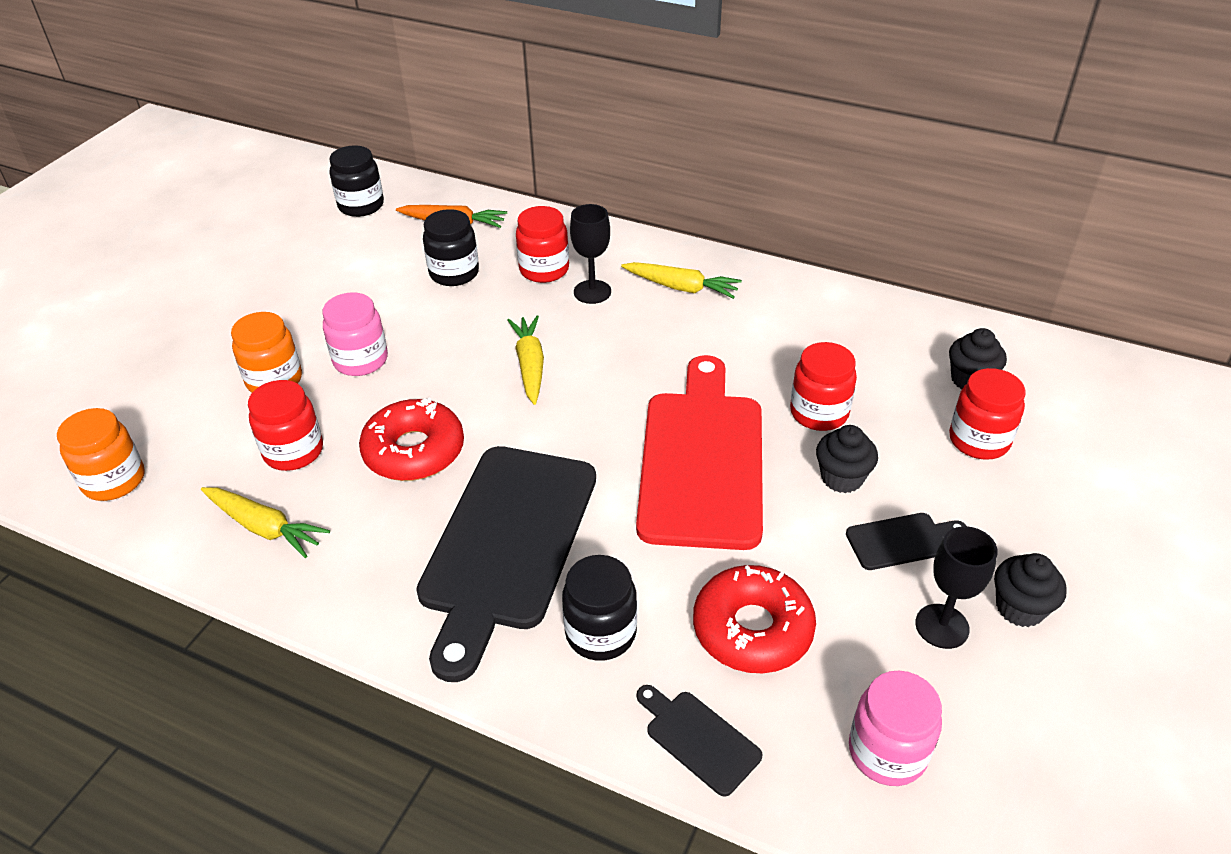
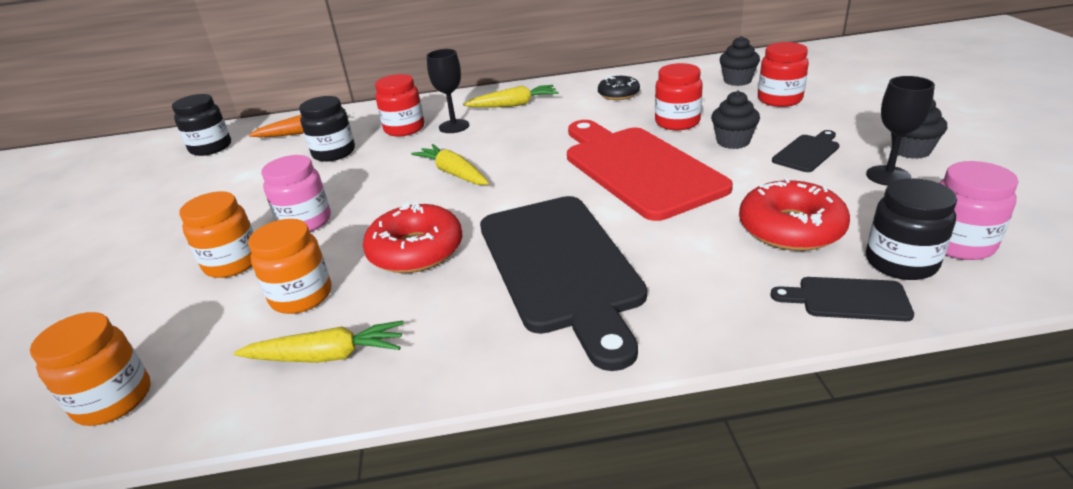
camera: 30 degrees left, 10 degrees down
(293, 451) = (301, 296): red jar -> orange jar
(601, 633) = (698, 279): black jar -> black jar (901, 262)
(808, 329) = (618, 94): none -> black donut

